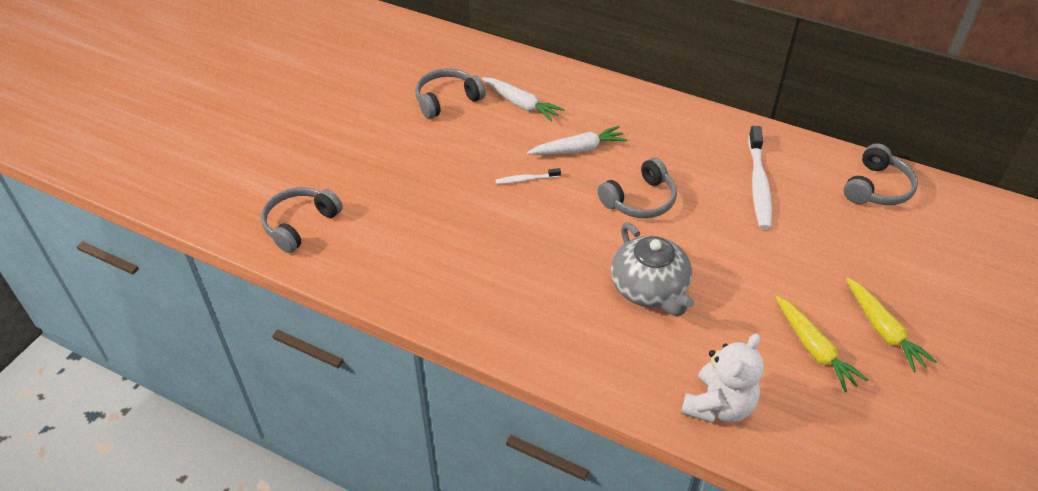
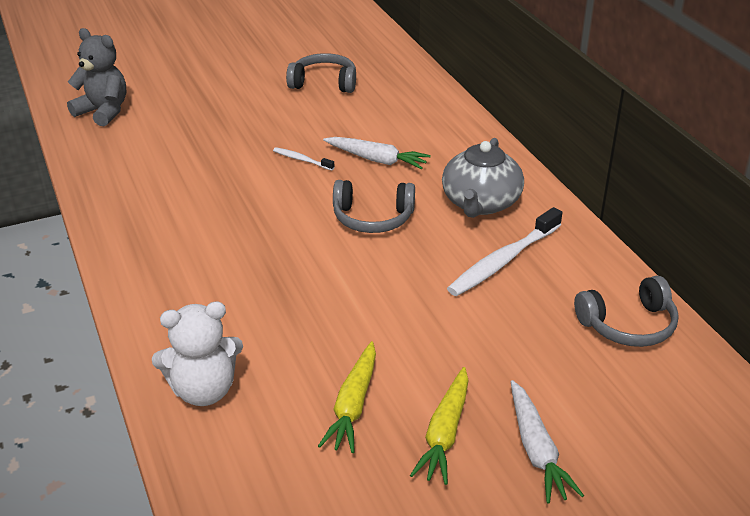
camera: 40 degrees right, 10 degrees down
(300, 224) = (103, 112): grey headphones -> grey teddy bear
(521, 104) = (378, 110): white carrot -> white carrot (536, 450)
(649, 289) = (280, 280): grey teapot -> grey teapot (480, 203)

